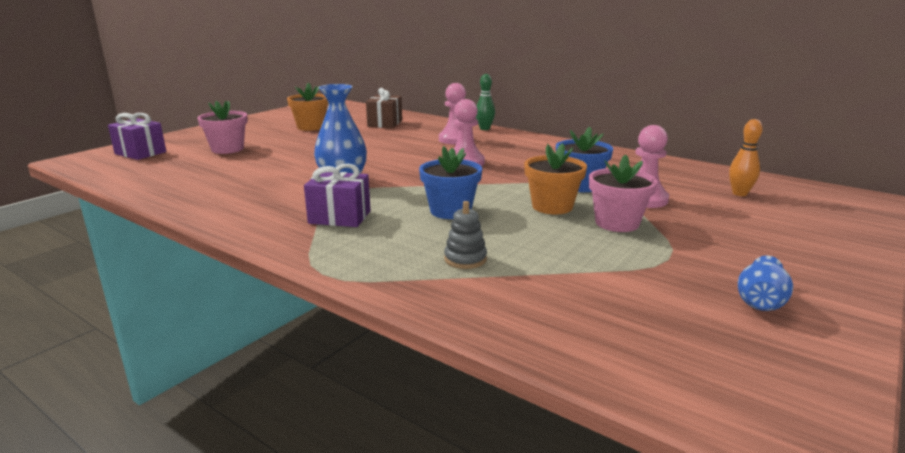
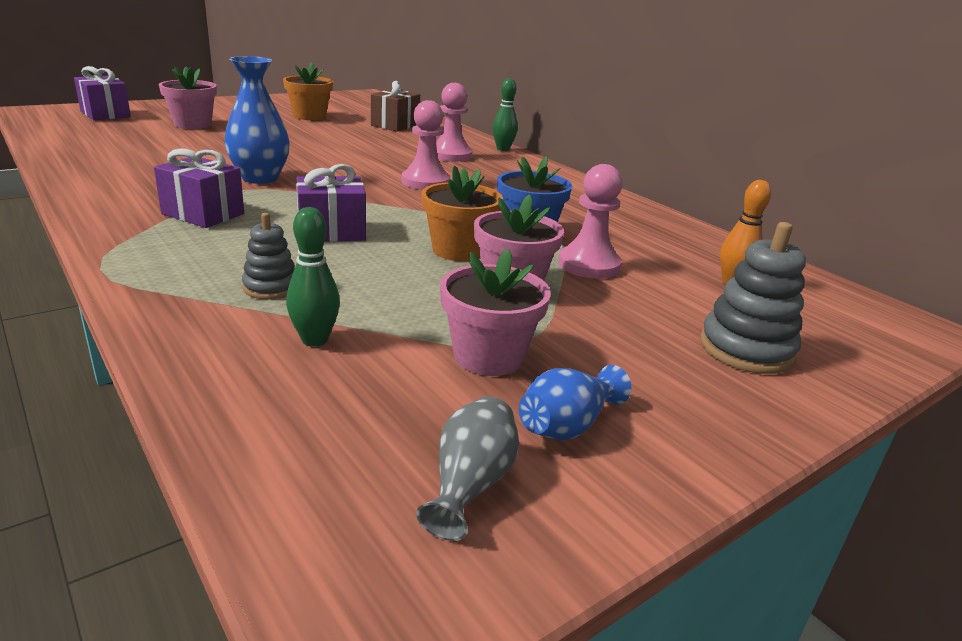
camera: 15 degrees right, 5 degrees up
(450, 211) = (331, 231): blue flower pot -> purple gift
(544, 287) = (314, 340): none -> green bowling pin
(663, 271) = (488, 356): none -> pink flower pot
(754, 350) = (470, 484): none -> grey vase
(795, 232) = (746, 349): none -> grey stacking toy

